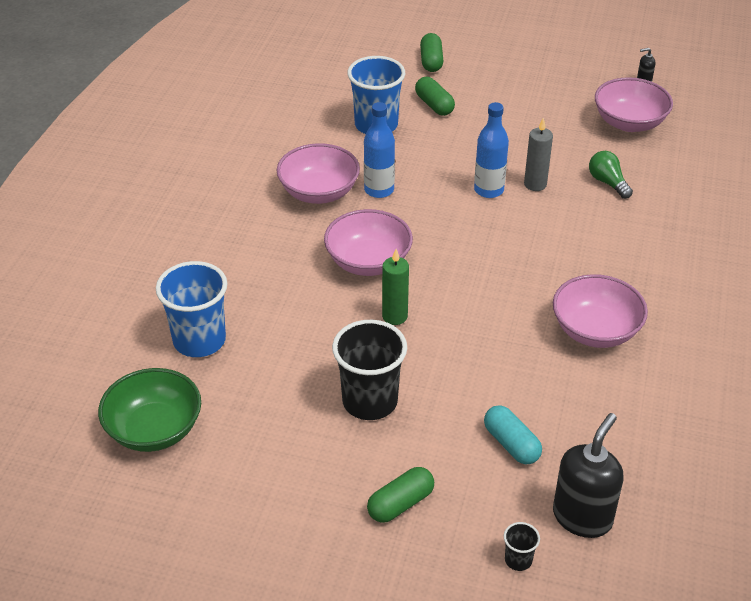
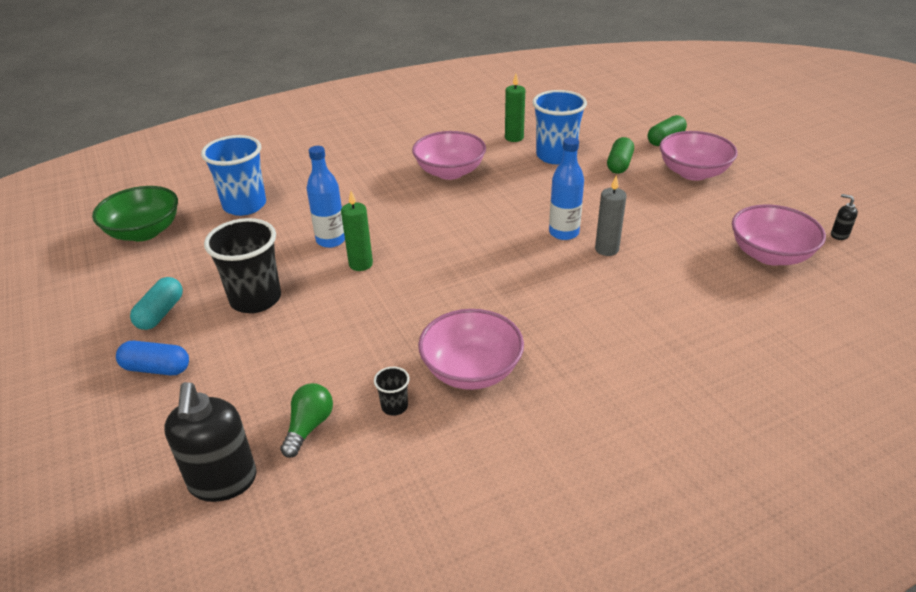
camera: 50 degrees right, 5 degrees down
(314, 127) = (514, 138): none -> green candle
(368, 262) = (405, 225): pink bowl -> pink bowl (693, 173)
(379, 190) = (488, 191): blue bottle -> blue bottle (331, 240)
(400, 504) = (156, 368): green capsule -> blue capsule
(511, 444) = (277, 392): turquoise capsule -> turquoise capsule (161, 313)
(518, 560) = (139, 466): black cup -> black cup (394, 406)
(582, 517) = (223, 481): black soap dispenser -> black soap dispenser turned 90 degrees clockwise
(608, 183) = (672, 283): green light bulb -> green light bulb (309, 427)

